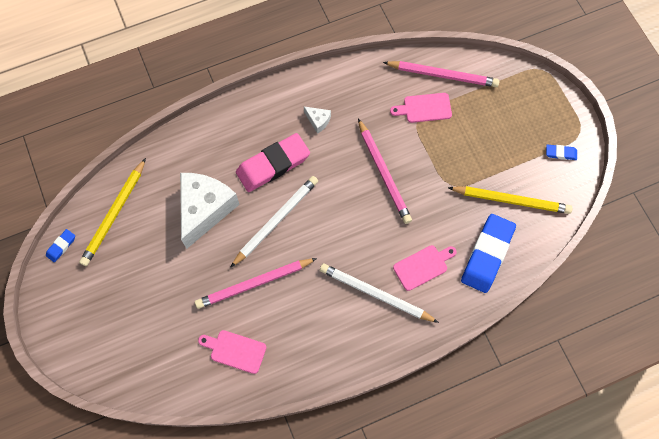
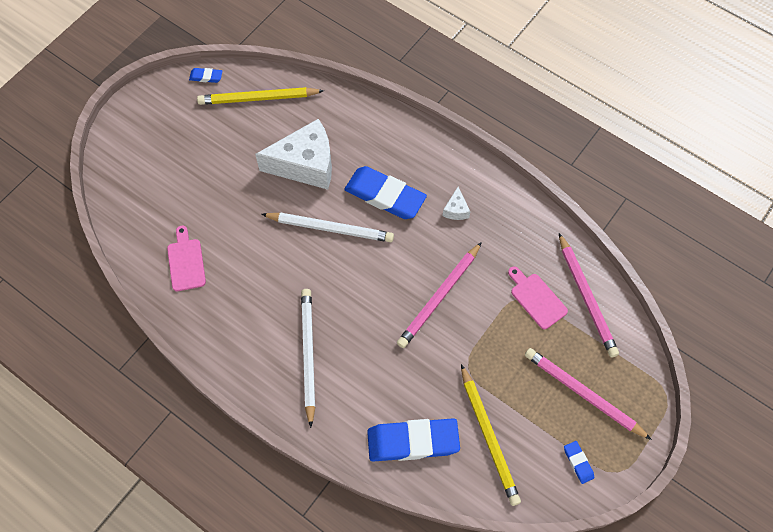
camera: 60 degrees right, 5 degrees down
(254, 283) = (258, 243): pink pencil -> pink pencil (583, 394)
(273, 165) = (385, 195): pink eraser -> blue eraser
(422, 266) = (362, 384): pink cutting board -> none

